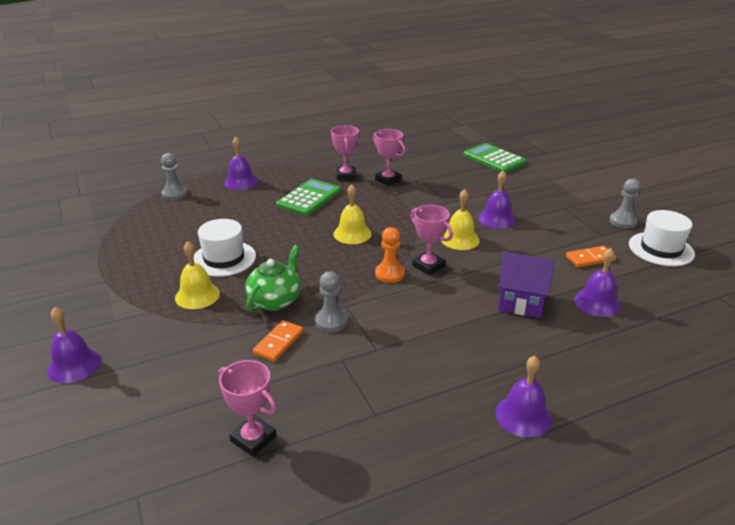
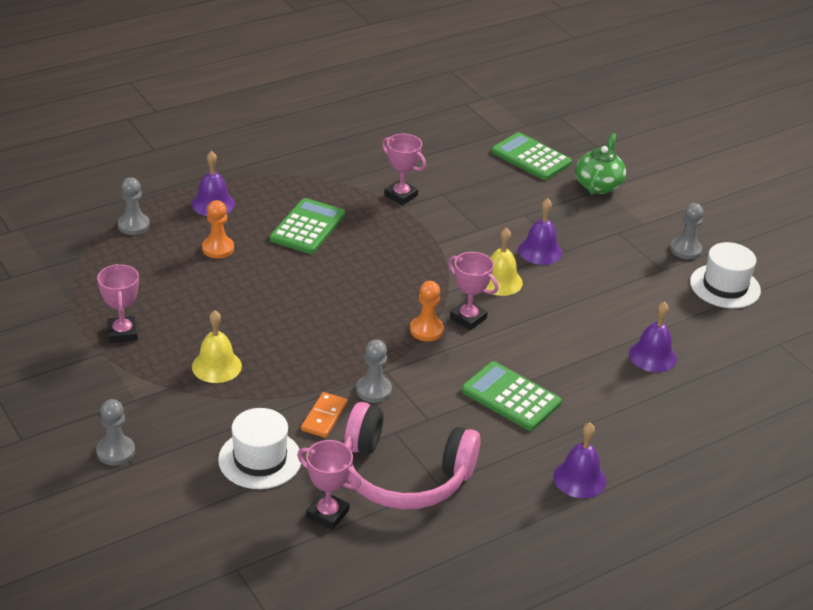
camera: 10 degrees left, 5 degrees up
(74, 365) = (115, 452): purple bell -> grey pawn
(224, 258) = (230, 317): white hat -> white hat (260, 459)
(233, 210) = (218, 248): none -> orange pawn
(275, 300) = (306, 368): green teapot -> green teapot (598, 185)
(341, 402) = (403, 475): none -> pink headphones
(346, 176) = (346, 190): pink trophy -> pink trophy (122, 333)
(352, 234) = (373, 278): yellow bell -> none
(459, 333) = (511, 397): none -> green calculator
(521, 302) = (573, 359): purple house -> none
(590, 258) = (647, 302): orange domino -> none

